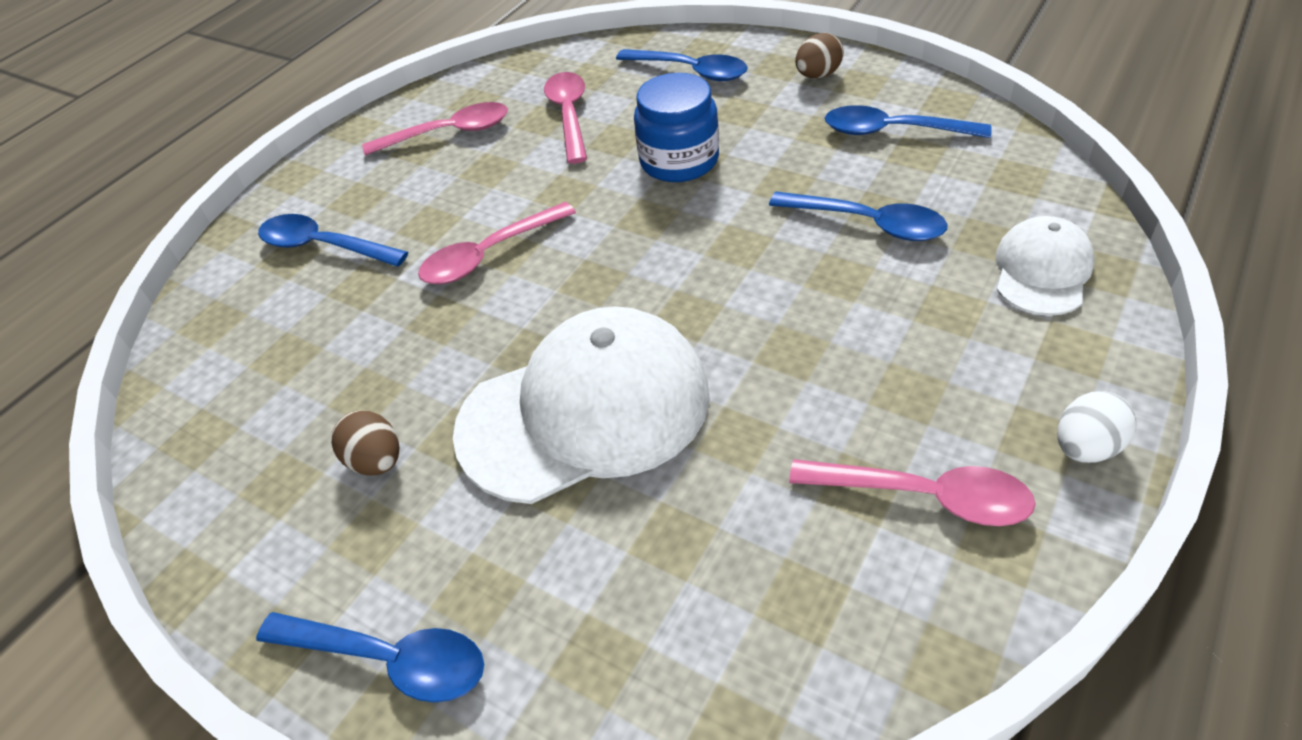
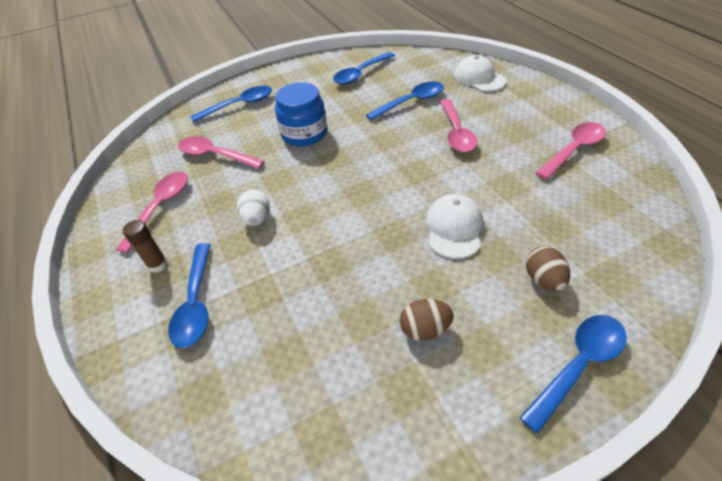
camera: 60 degrees left, 0 degrees up
(323, 246) = (196, 303): blue spoon -> blue spoon turned 60 degrees counterclockwise
(362, 186) = (158, 265): none -> brown glue stick
(489, 255) = (297, 225): pink spoon -> pink spoon (456, 133)
(585, 411) = (454, 228): white cap -> white cap, size x0.52
(817, 75) = (297, 75): brown egg -> brown egg (543, 280)
(1085, 447) = (572, 107): white egg -> white egg (257, 219)

